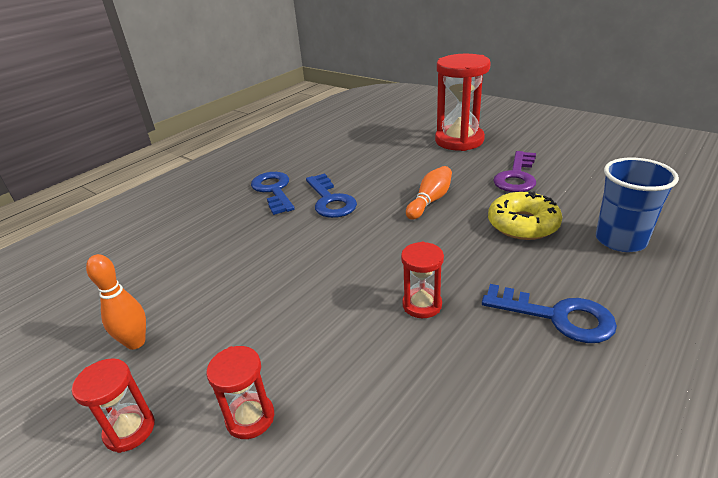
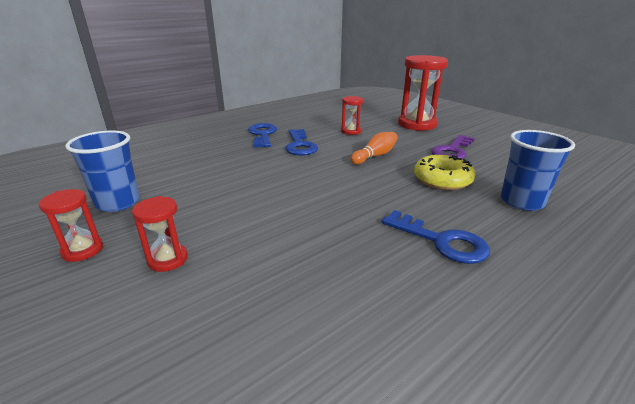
camera: 10 degrees right, 5 degrees down
(136, 342) = (118, 202): orange bowling pin -> blue cup
(422, 305) = (334, 215): red hourglass -> red hourglass (351, 131)

